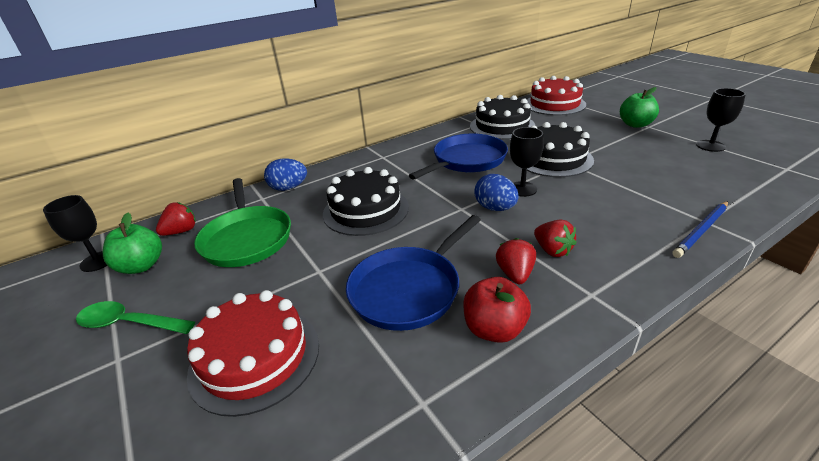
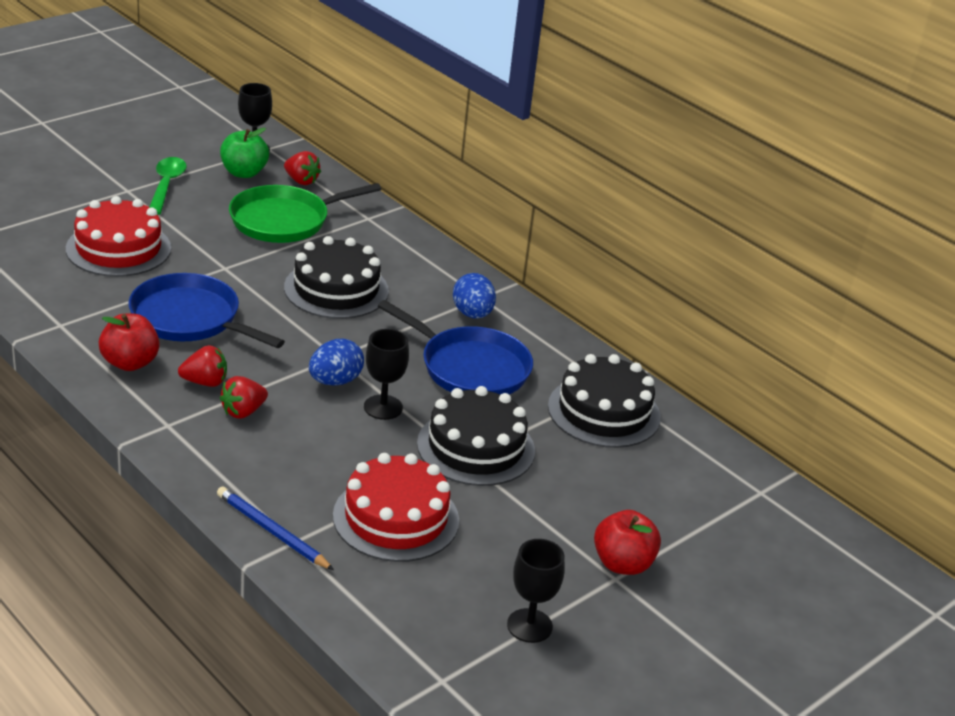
camera: 75 degrees right, 0 degrees up
(289, 188) = (392, 233): blue egg -> blue egg (472, 314)
(554, 104) = (721, 485): red cake -> red cake (396, 518)
(635, 124) = (622, 564): green apple -> red apple

